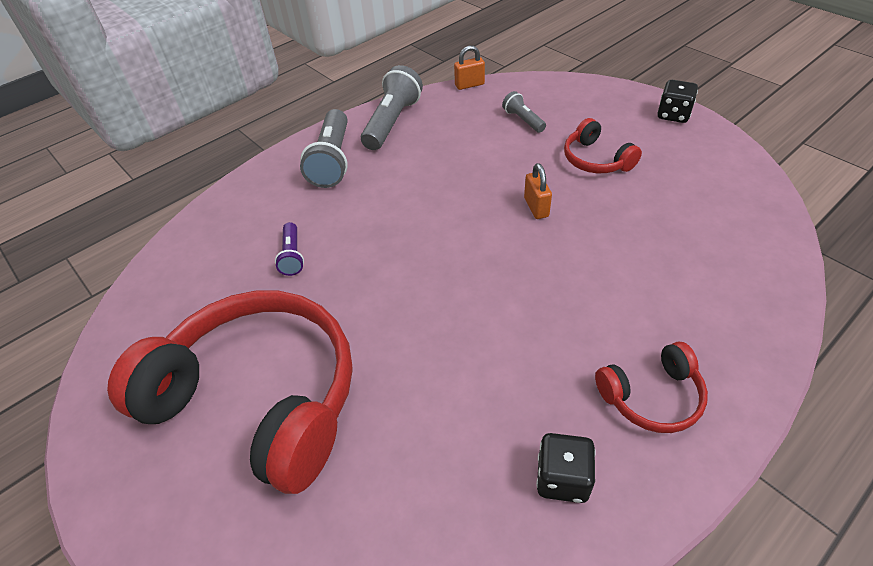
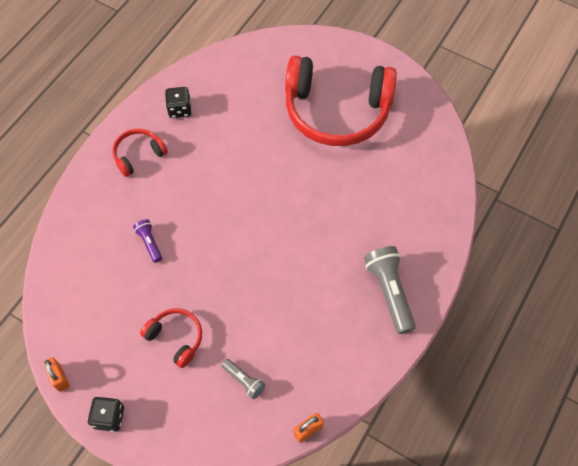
camera: 160 degrees right, 15 degrees up
(292, 256) = (369, 196): purple flashlight -> purple flashlight (149, 243)
(392, 122) = (361, 353): grey flashlight -> none
(536, 207) = (216, 274): orange padlock -> orange padlock (59, 377)

